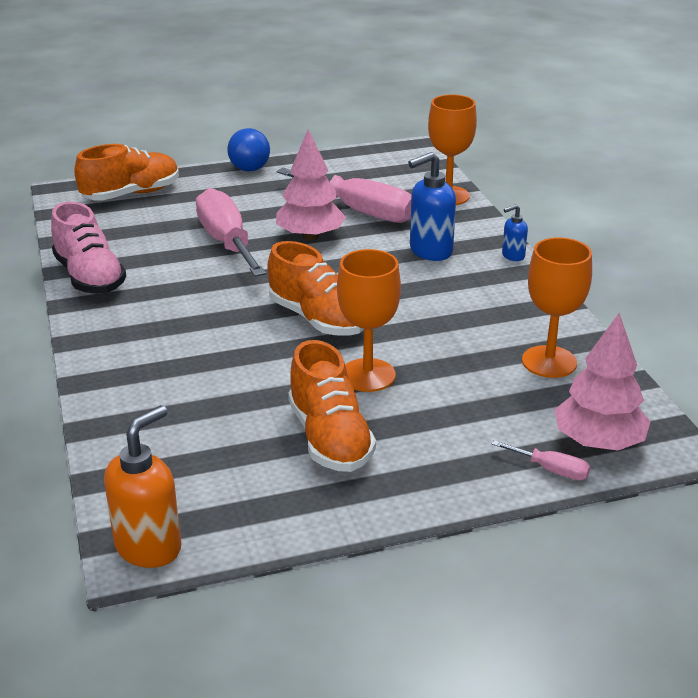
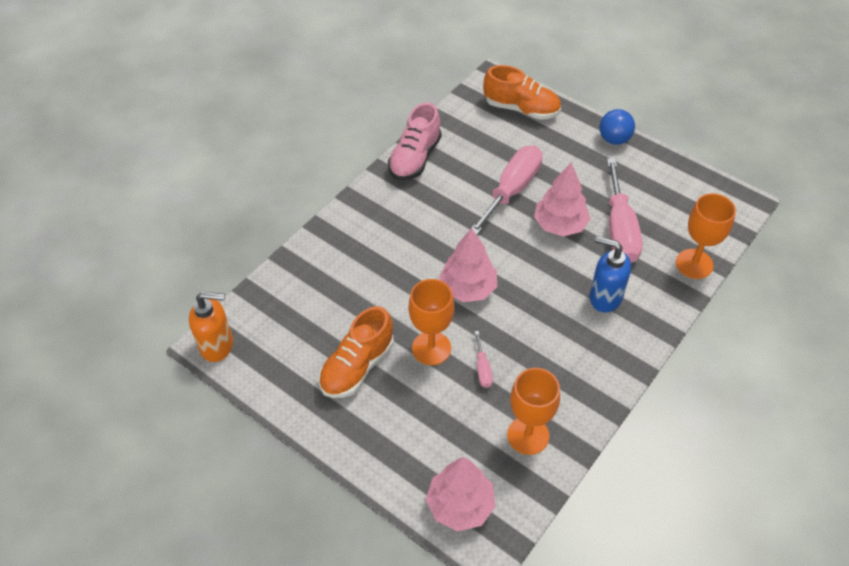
camera: 55 degrees right, 20 degrees up
(317, 319) = (468, 288): orange shoe -> pink tree
(512, 256) = (646, 347): blue soap dispenser -> none
(551, 470) = (412, 492): pink screwdriver -> pink screwdriver (482, 369)

